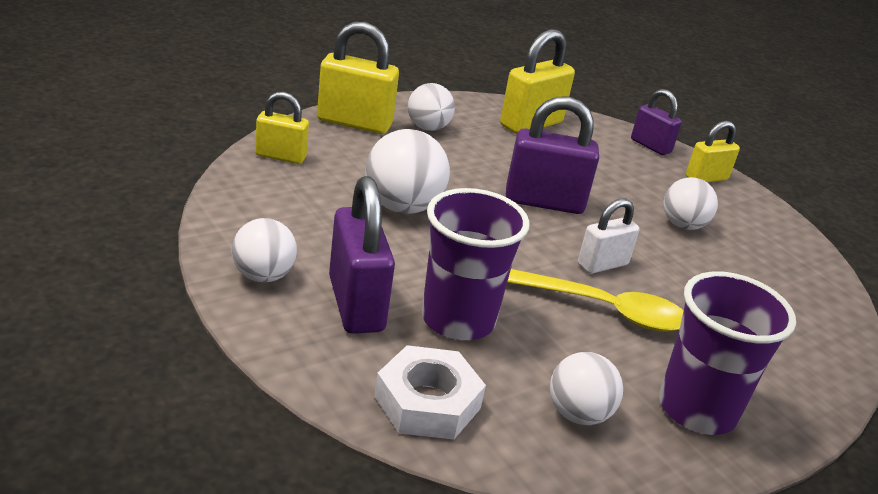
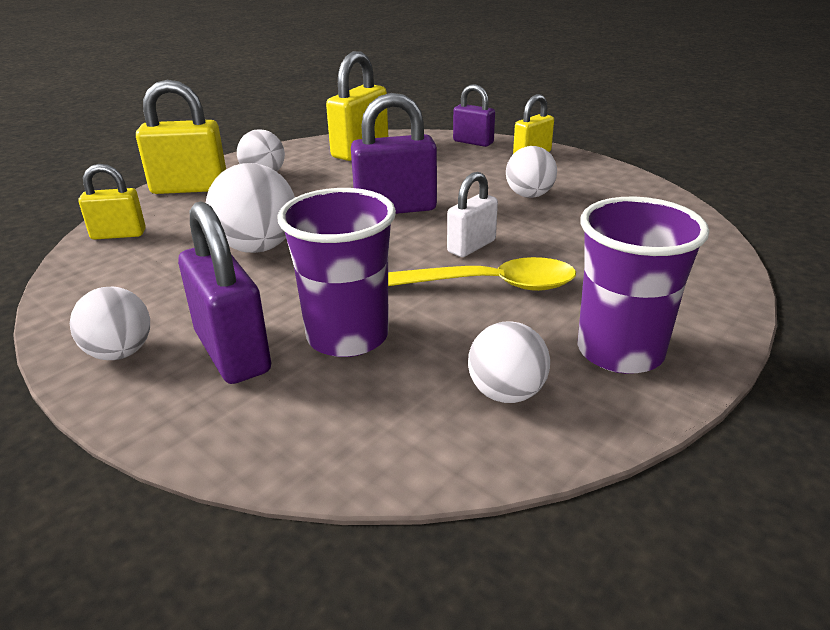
camera: 10 degrees left, 0 degrees up
(427, 402) = (341, 432): white nut -> none

